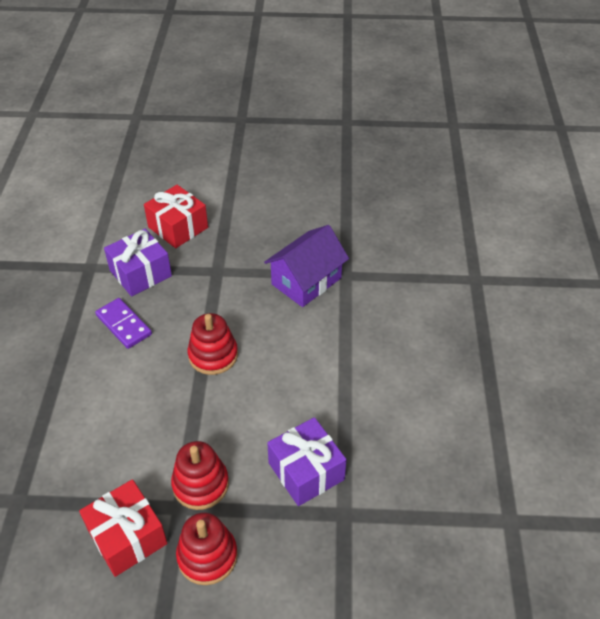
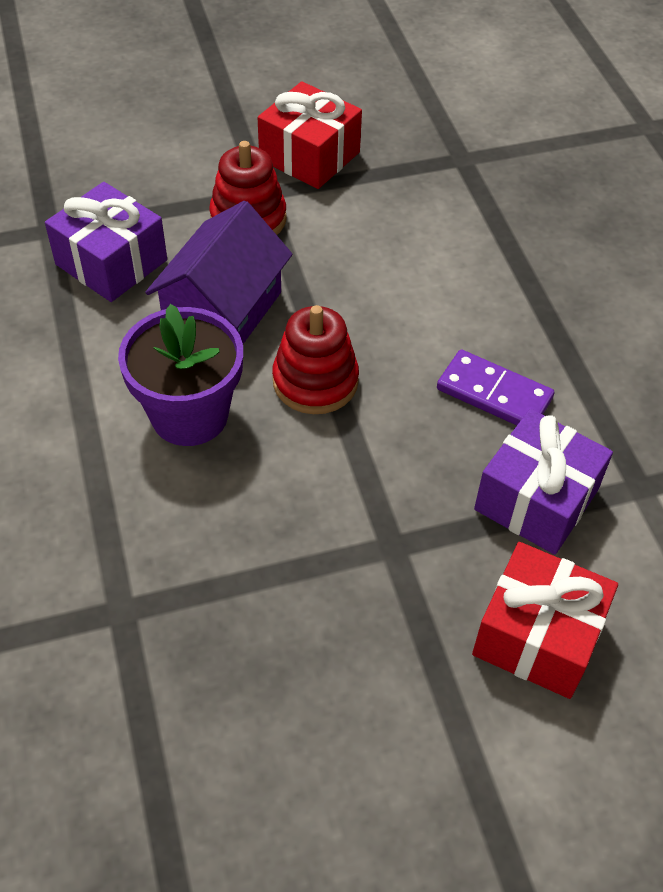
camera: 160 degrees right, 5 degrees up
(207, 556) = (206, 159): red stacking toy -> none
(288, 353) = (189, 415): none -> purple flower pot
(306, 281) = (201, 571): purple house -> purple house (223, 311)

